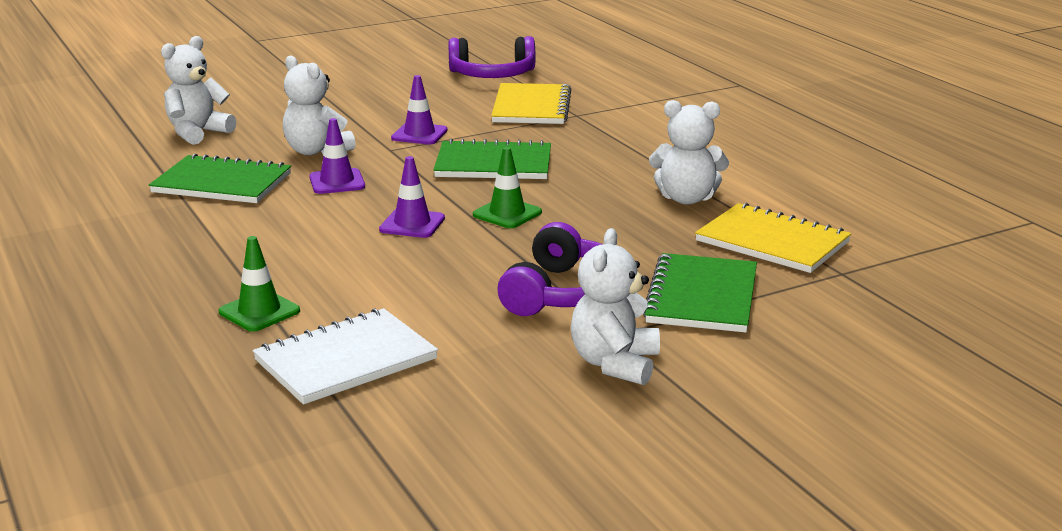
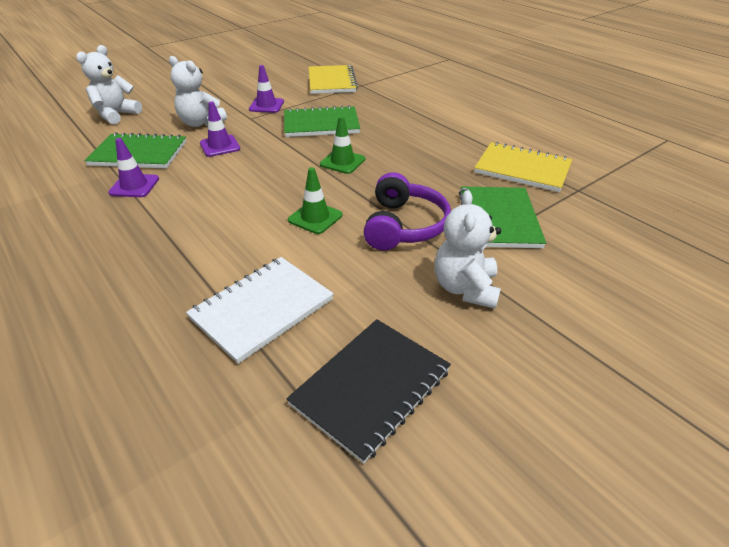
camera: 10 degrees left, 15 degrees up
(259, 311) = (184, 267): green traffic cone -> green traffic cone (315, 218)
(412, 224) = (280, 176): purple traffic cone -> purple traffic cone (134, 186)
(453, 440) = (371, 387): none -> black notebook
(492, 75) = (300, 61): purple headphones -> none
(686, 198) = (453, 140): white teddy bear -> none

